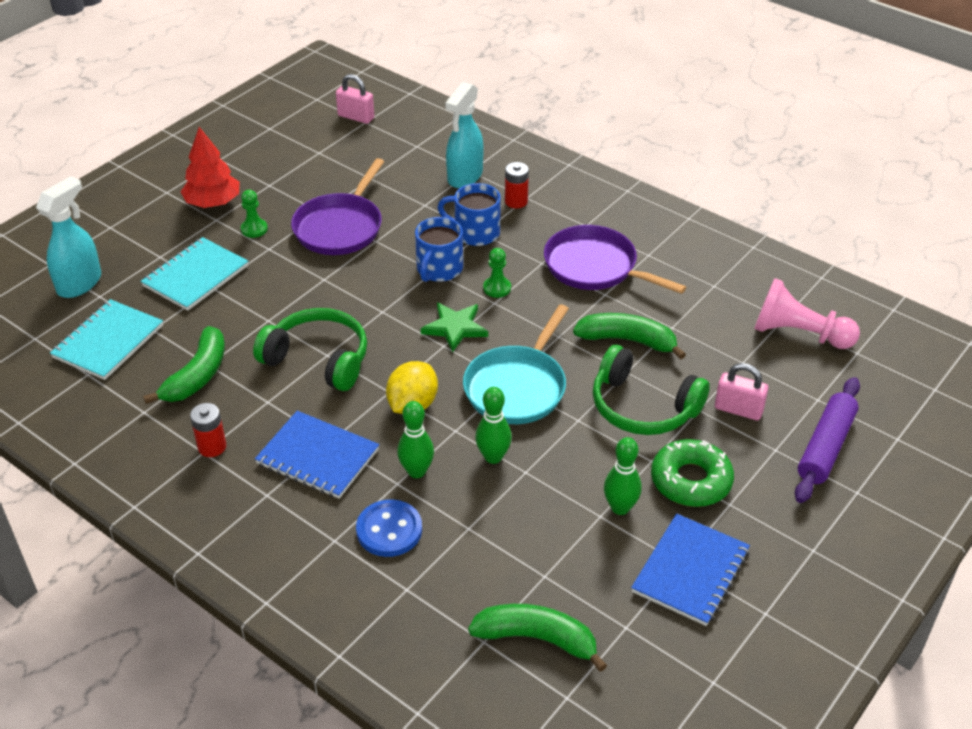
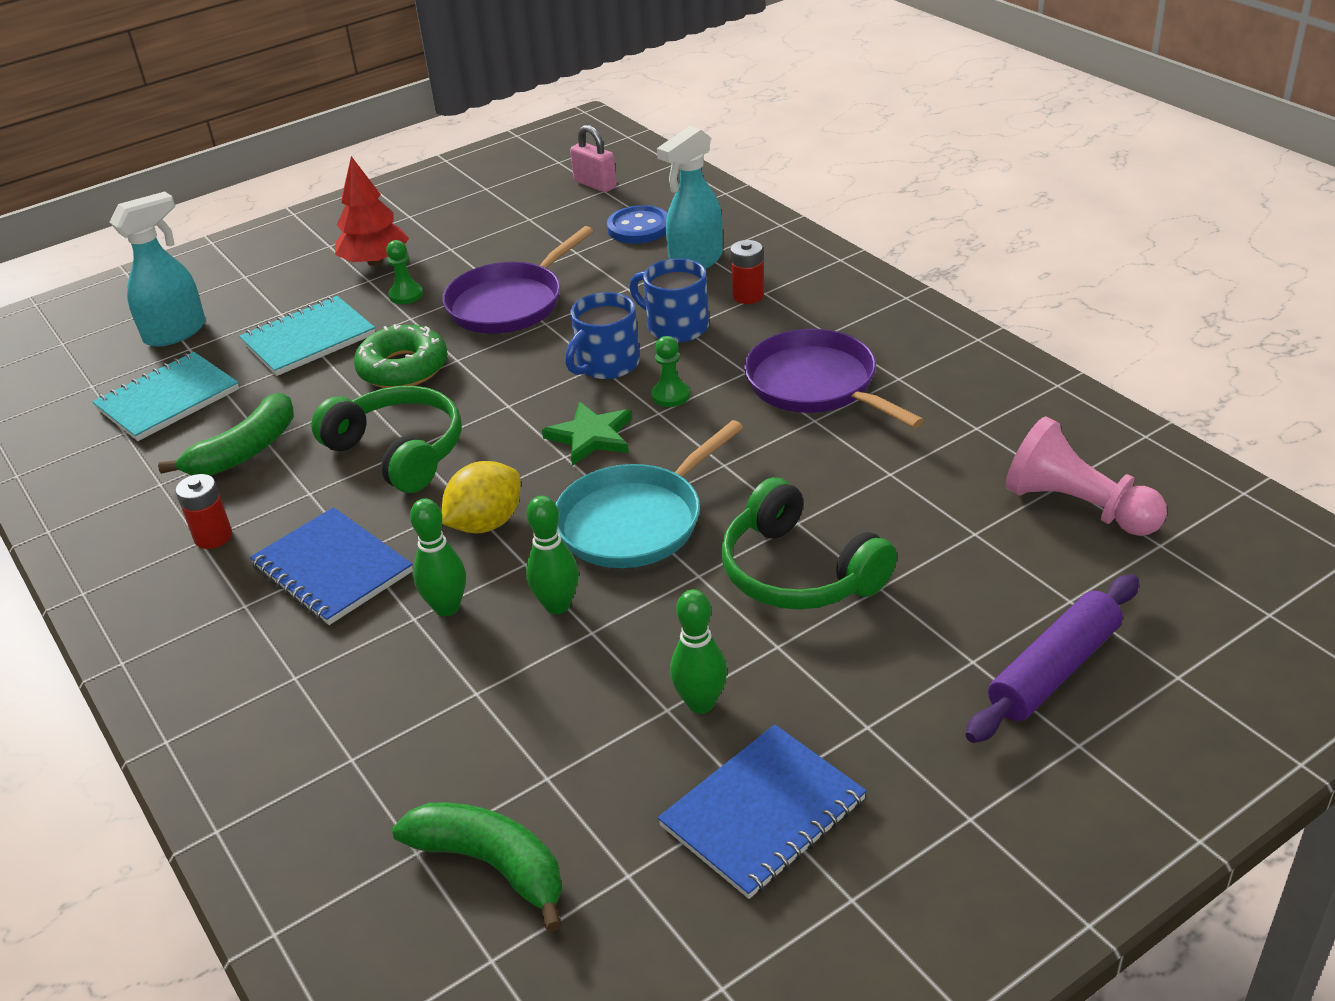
camera: 20 degrees right, 5 degrees down
(389, 530) = (371, 677): blue button -> blue button (639, 227)
(628, 340) = (818, 482): green banana -> none
(691, 481) = (823, 683): green donut -> green donut (403, 368)
(738, 410) = (939, 597): pink padlock -> none

